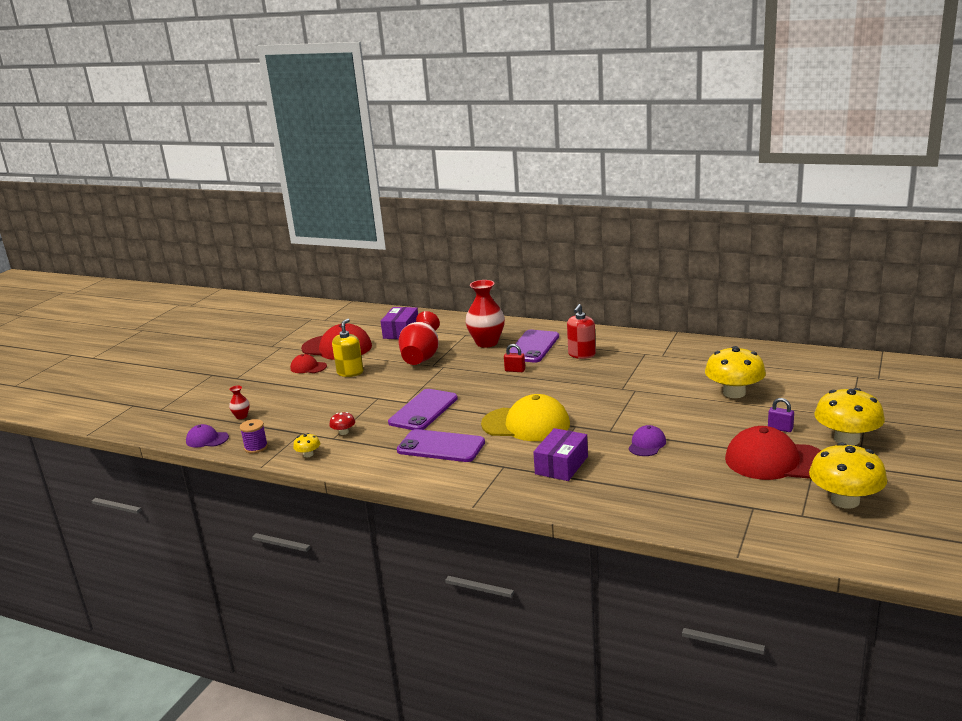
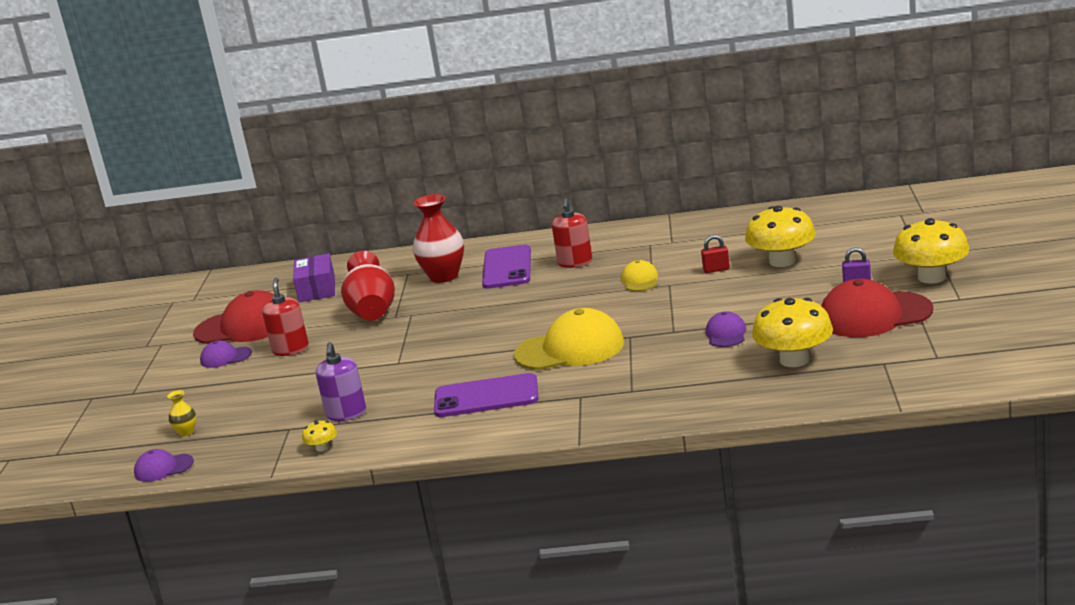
camera: 20 degrees left, 0 degrees up
(241, 416) = (186, 432): red vase -> yellow vase
(256, 447) = (242, 459): purple spool -> none
(308, 367) = (225, 357): red cap -> purple cap
(343, 432) = (346, 413): red mushroom -> purple soap dispenser
(350, 372) = (290, 349): yellow soap dispenser -> red soap dispenser
(423, 410) = (429, 366): purple phone -> none
(515, 370) = (507, 297): red padlock -> red padlock (716, 269)
(561, 465) = (647, 378): purple box -> none
(616, 381) = (640, 280): none -> yellow cap
(845, 500) = (969, 333): yellow mushroom -> yellow mushroom (794, 360)

